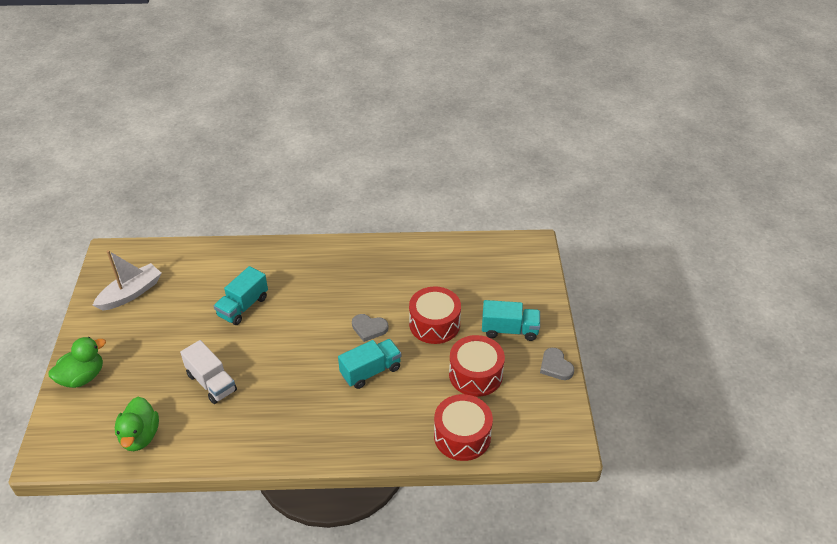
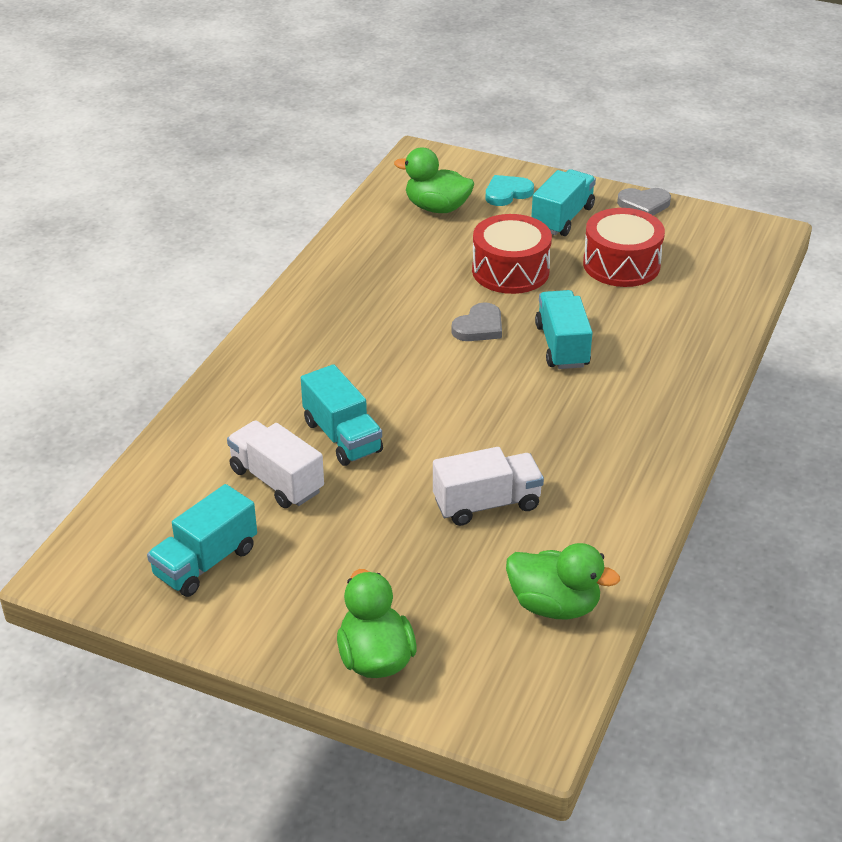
camera: 65 degrees left, 5 degrees down
(131, 293) = (205, 562): white boat -> turquoise truck
(198, 295) = (276, 480): none -> white truck
(462, 436) = (716, 302): red drum -> none
(480, 270) = (437, 208): none -> green duck
(520, 295) = (507, 193): none -> turquoise heart

